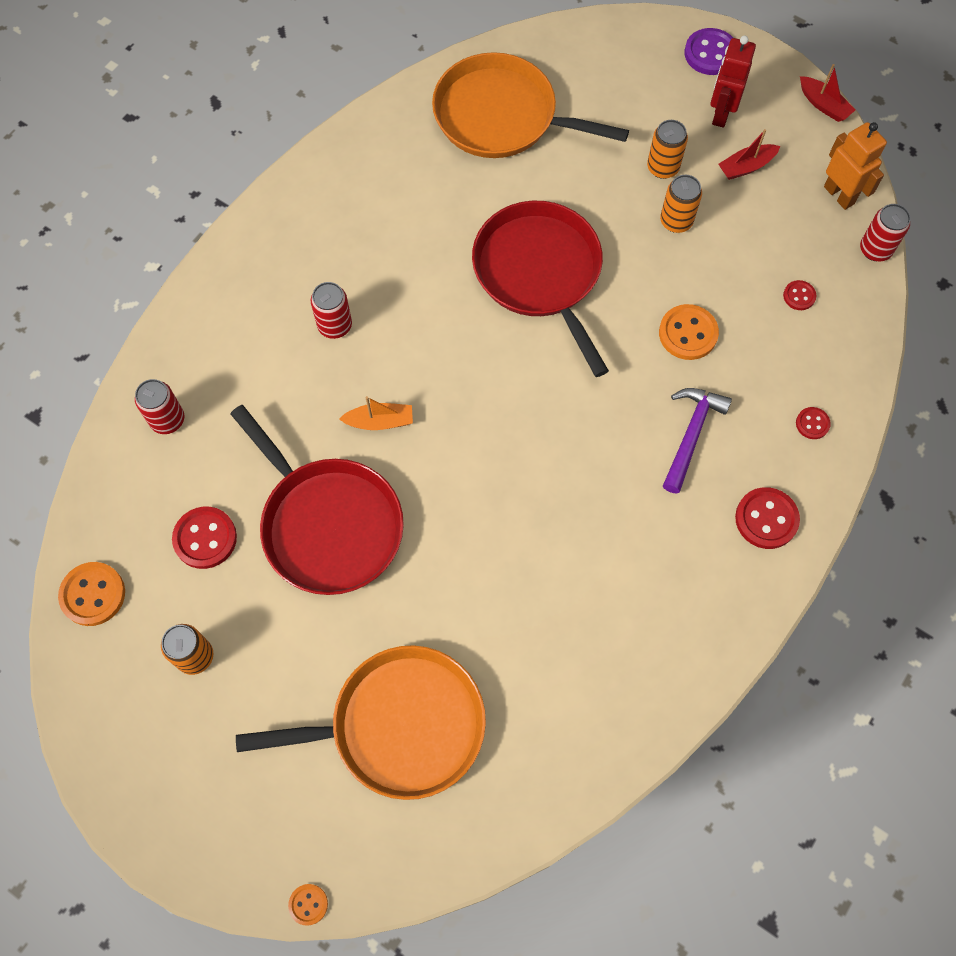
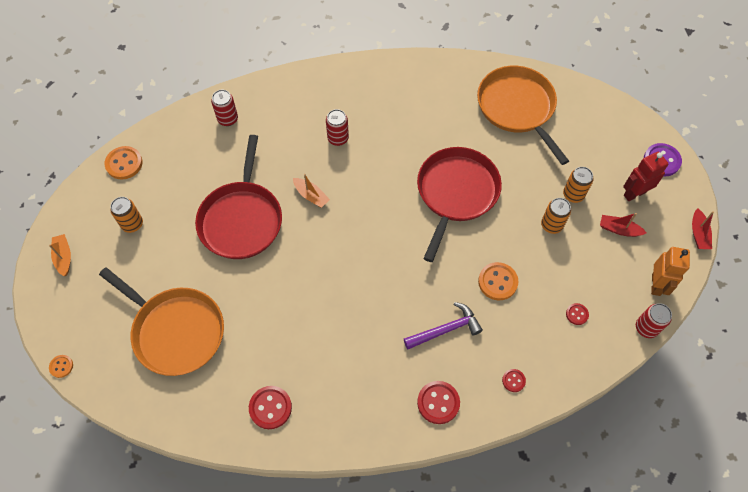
camera: 45 degrees right, 5 degrees down
(152, 780) = (64, 257): none -> orange boat
(205, 538) = (188, 180): red button -> red button (270, 408)

